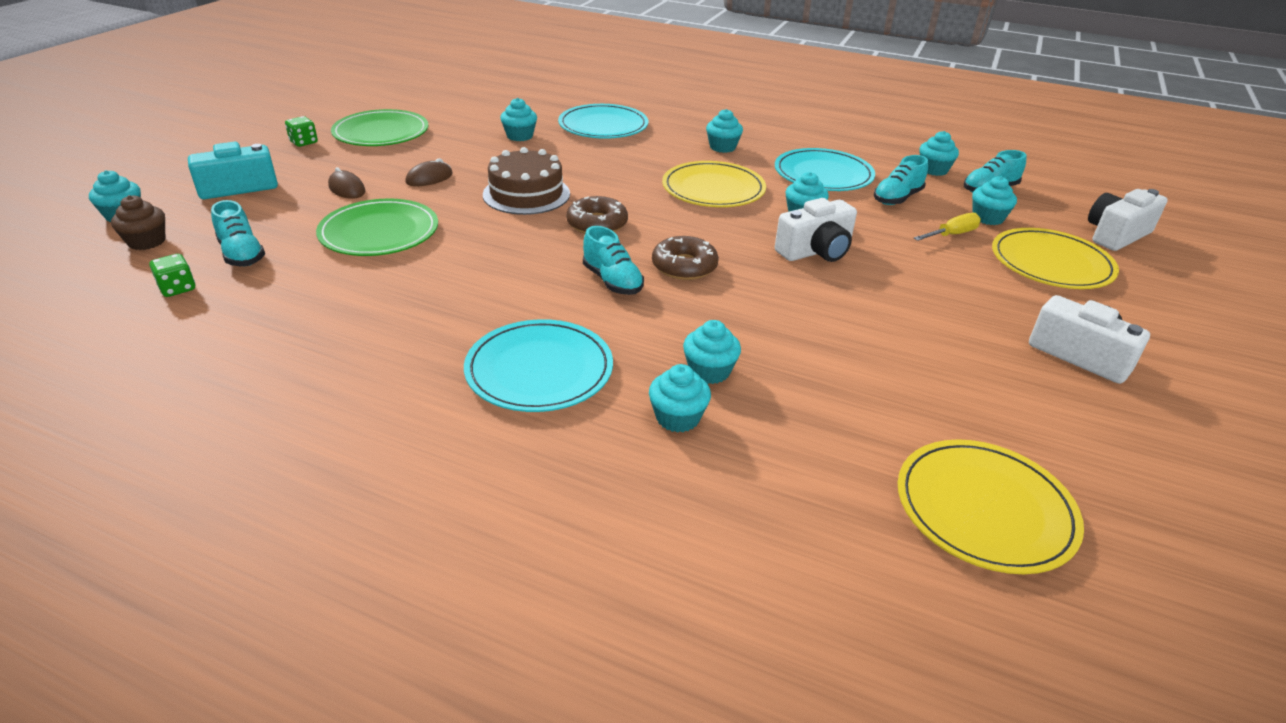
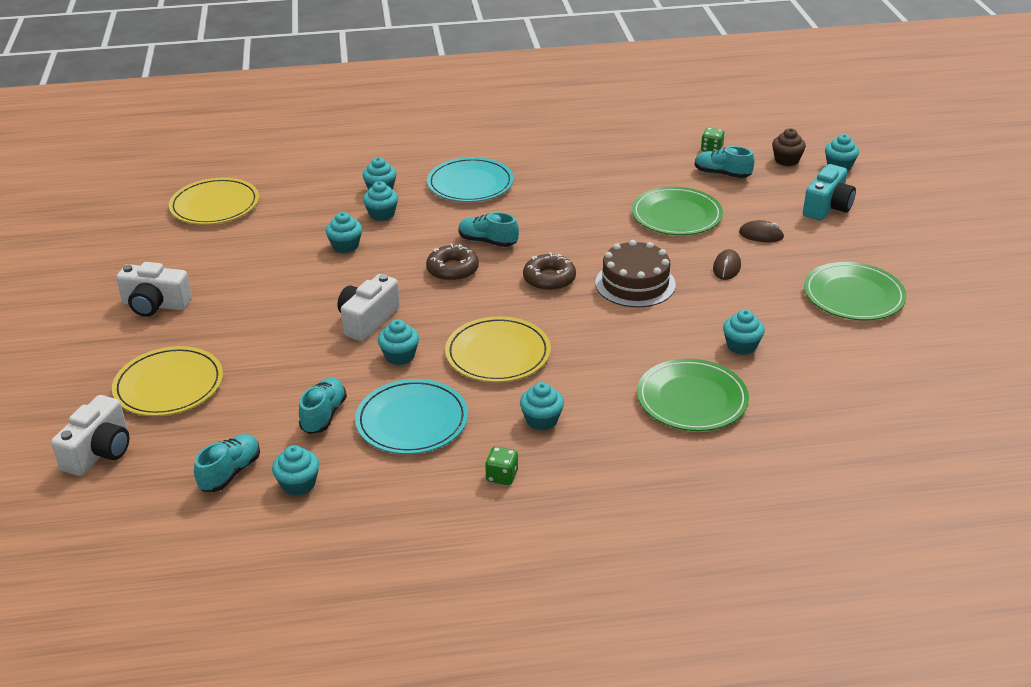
camera: 150 degrees right, 0 degrees up
(304, 142) = (882, 259): green dice -> green dice (502, 476)
(603, 126) = (692, 399): turquoise plate -> green plate
(951, 235) = (260, 385): yellow screwdriver -> none
(987, 218) = (229, 423): turquoise cupcake -> turquoise cupcake (345, 246)

